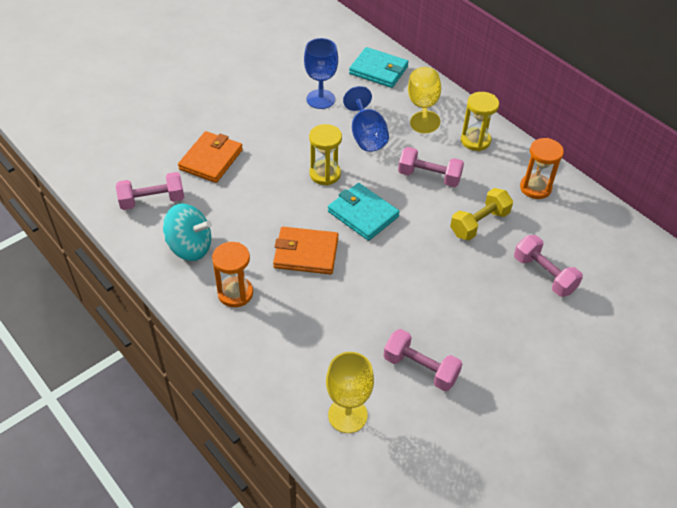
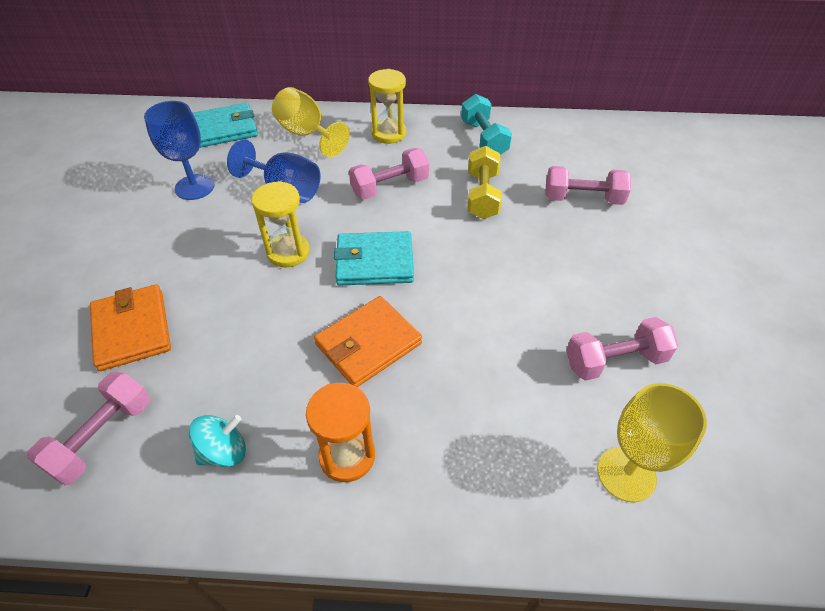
camera: 45 degrees left, 0 degrees up
(190, 247) = (224, 451): turquoise spinning top -> turquoise spinning top, size x0.64
(535, 188) = (483, 139): orange hourglass -> turquoise dumbbell

